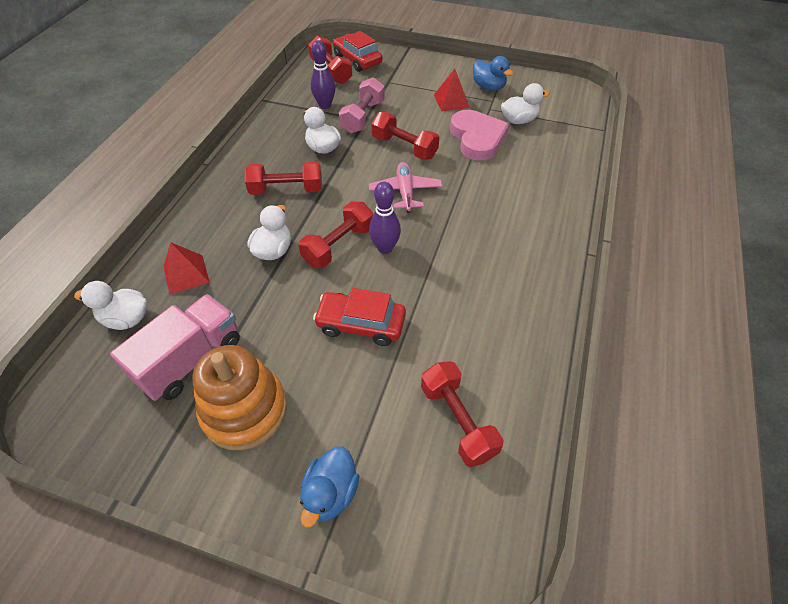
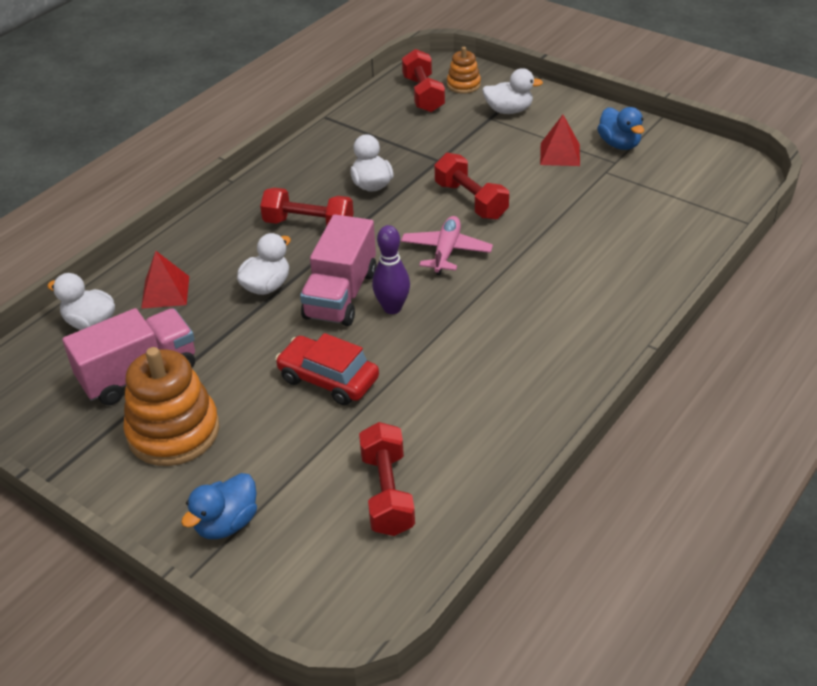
camera: 20 degrees right, 10 degrees down
(325, 105) = (397, 135): purple bowling pin -> none
(338, 245) = (341, 295): red dumbbell -> pink truck
(357, 60) = (463, 85): red car -> orange stacking toy
(363, 117) = (437, 156): pink dumbbell -> none
(477, 138) = (569, 205): pink heart -> none
(518, 120) = (636, 192): white duck -> white duck (509, 110)

